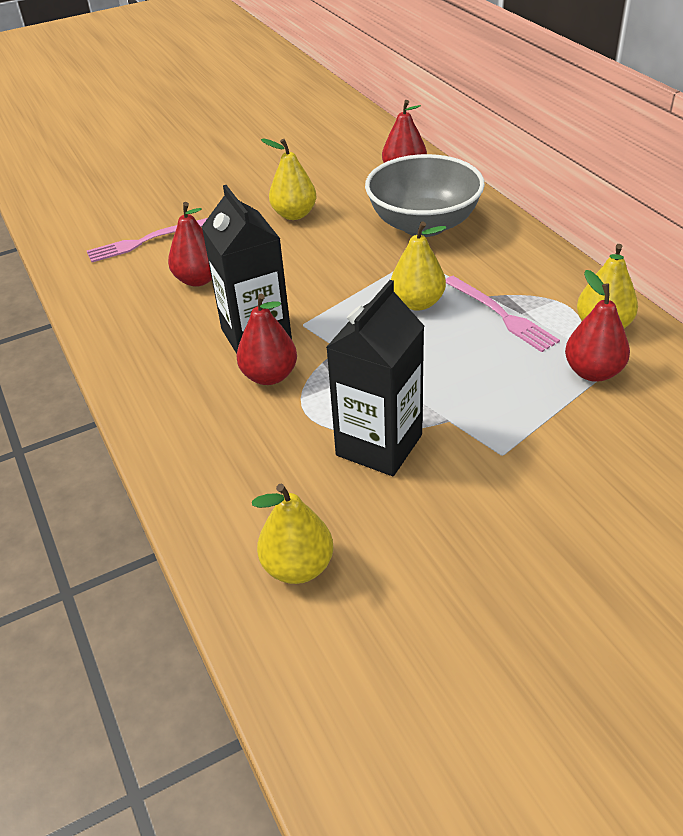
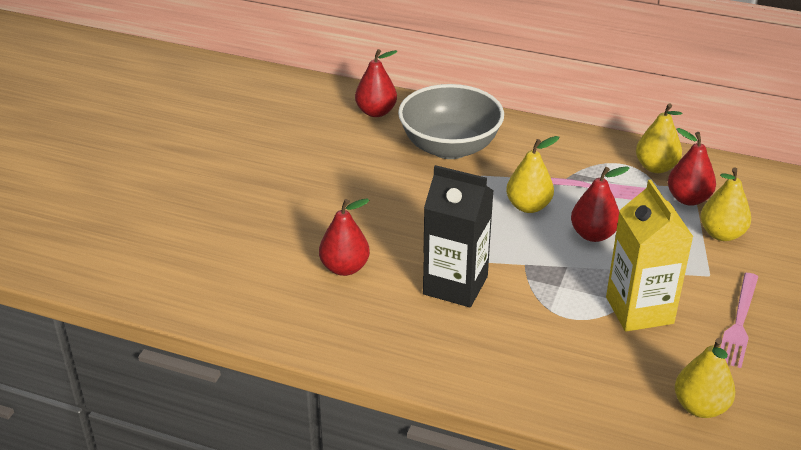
camera: 45 degrees left, 5 degrees down
(145, 241) = (247, 260): pink fork -> pink fork (739, 322)
(269, 376) = (508, 307): red pear -> red pear (593, 234)
(294, 214) = (340, 181): yellow pear -> yellow pear (721, 234)
(379, 445) = (639, 310): black carton -> yellow carton

